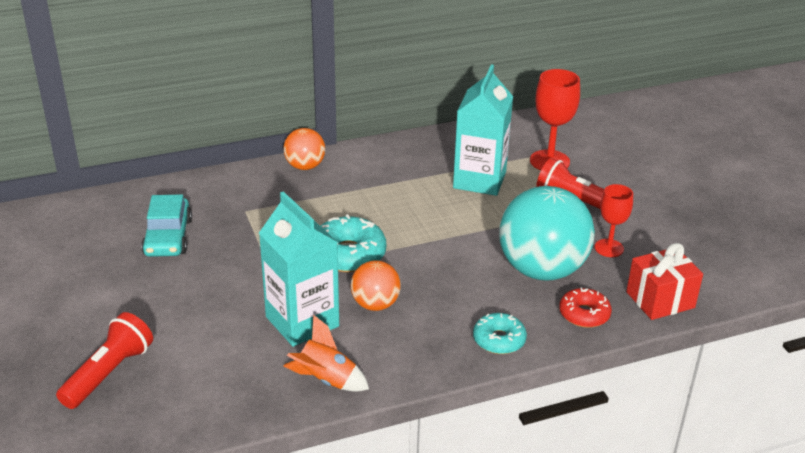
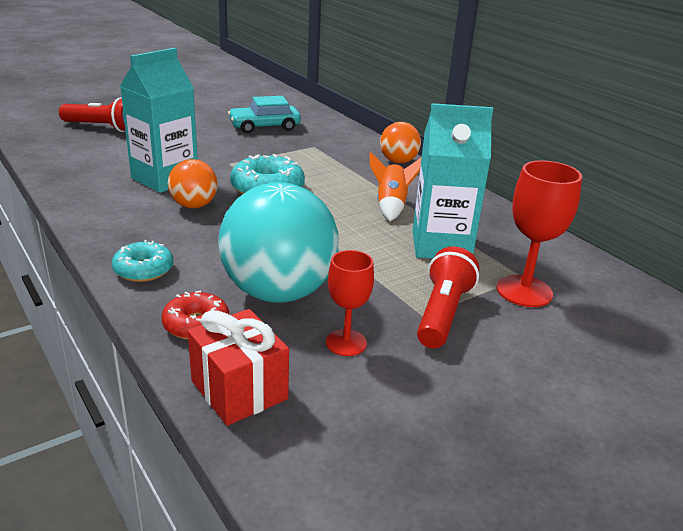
camera: 75 degrees right, 5 degrees down
(326, 380) = (87, 193): orange rocket -> orange rocket (391, 206)

